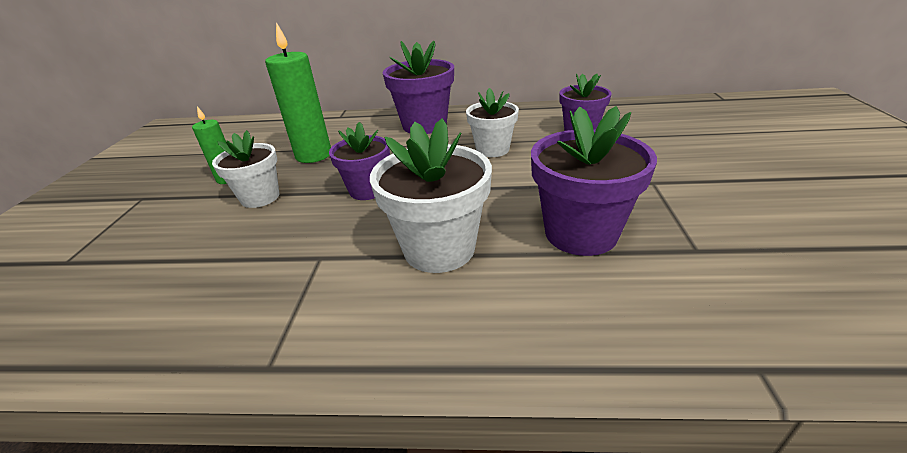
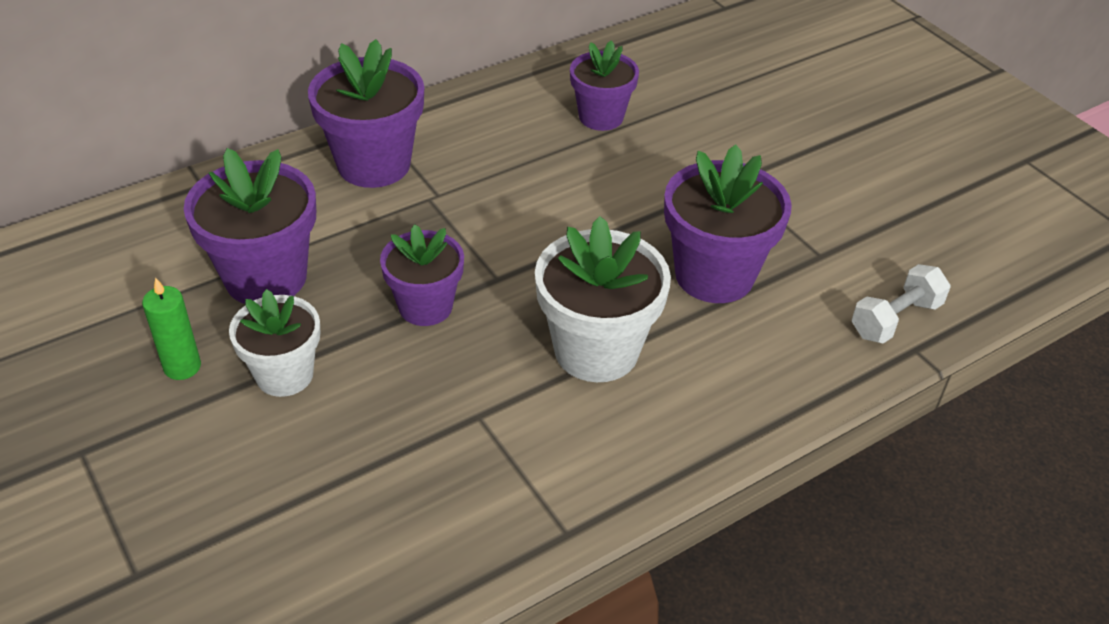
camera: 40 degrees left, 10 degrees up
(313, 155) = (266, 277): green candle -> purple flower pot
(492, 149) = (519, 184): white flower pot -> none
(750, 330) = (895, 319): none -> white dumbbell

